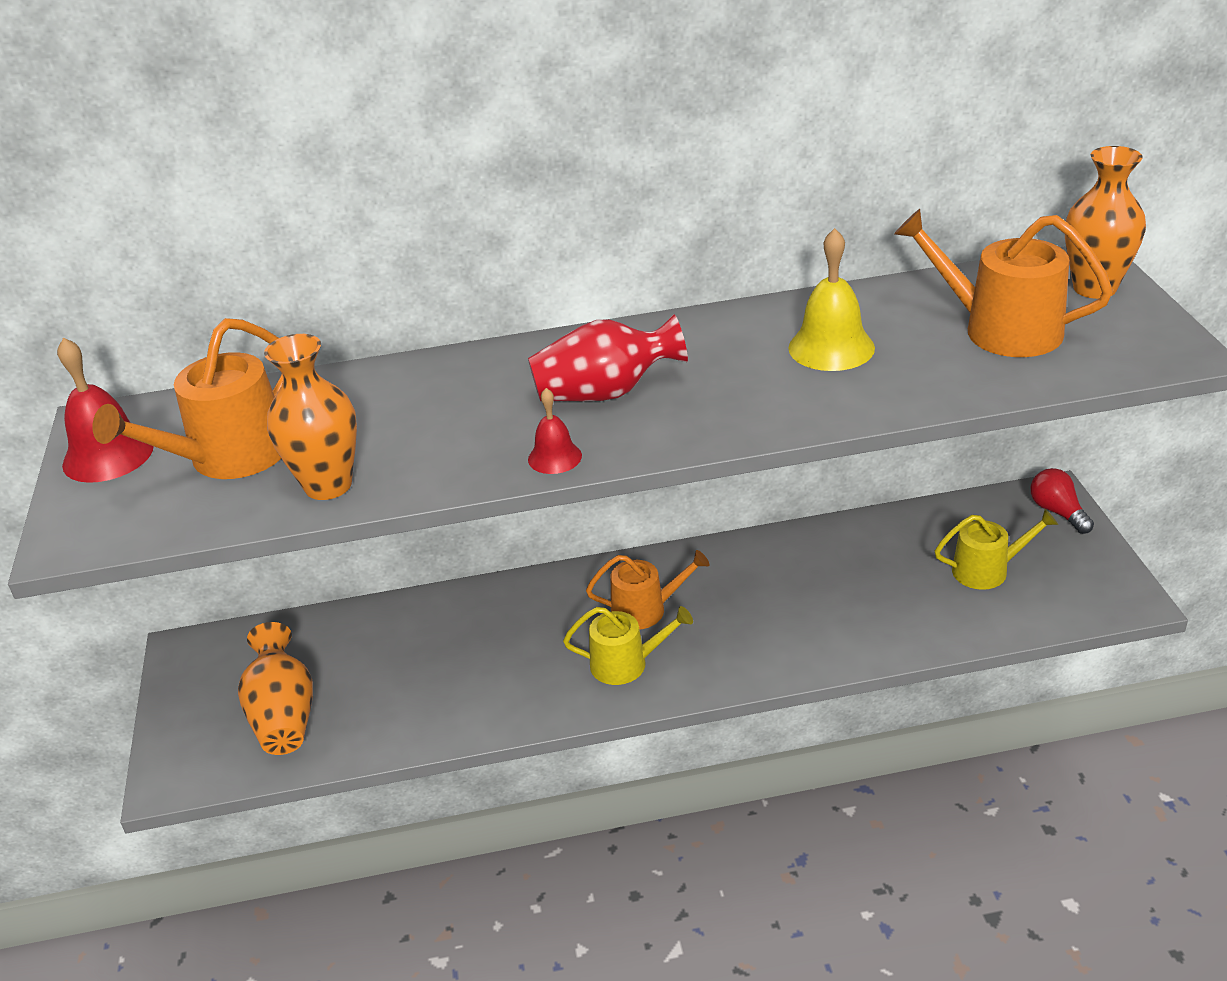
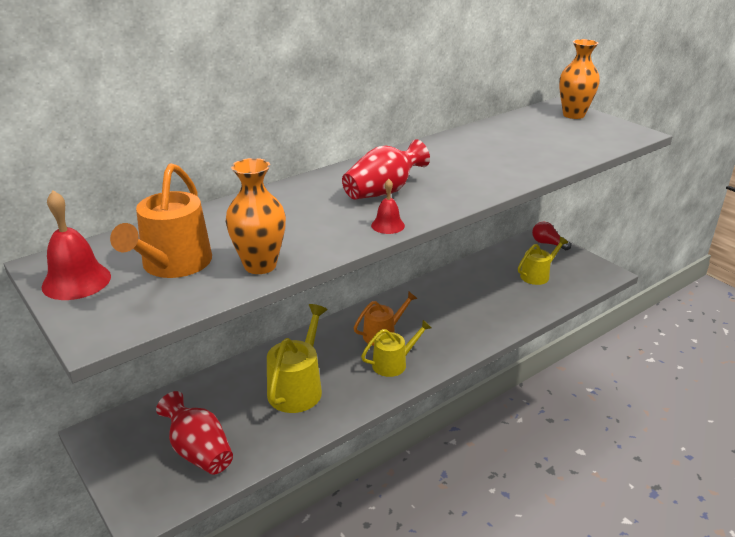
camera: 30 degrees left, 5 degrees down
(284, 715) = (199, 451): orange vase -> red vase
(465, 662) = (297, 388): none -> yellow watering can
(831, 347) = (480, 154): yellow bell -> none
(1001, 329) = (552, 136): orange watering can -> none

